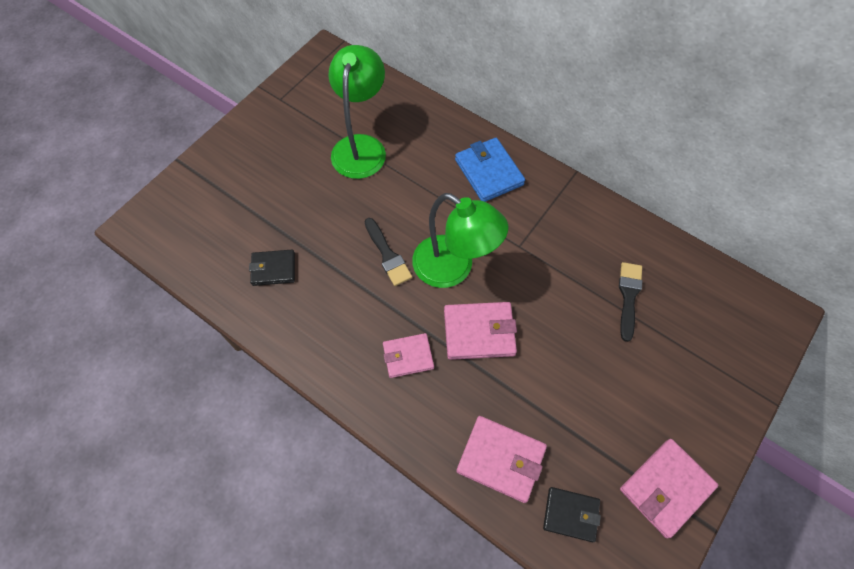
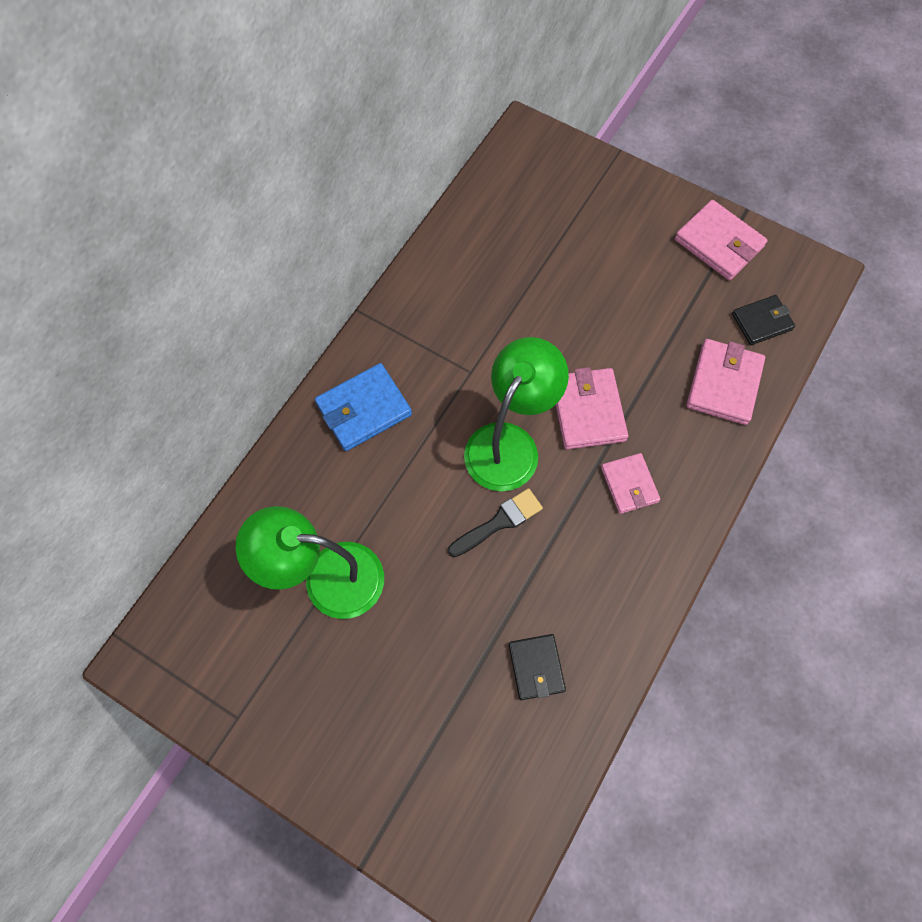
camera: 95 degrees left, 5 degrees up
(571, 514) = (762, 322): black wallet -> black wallet turned 60 degrees clockwise
(628, 296) = (523, 263): black brush -> none

